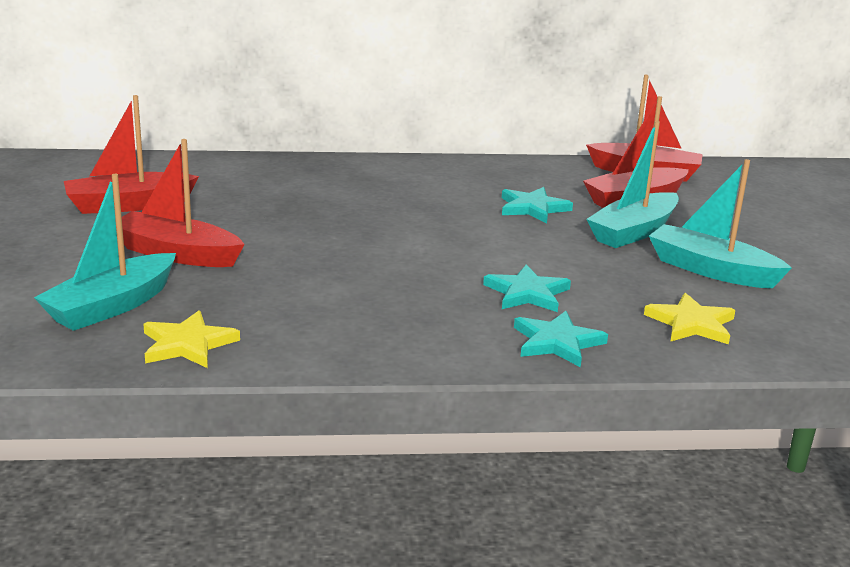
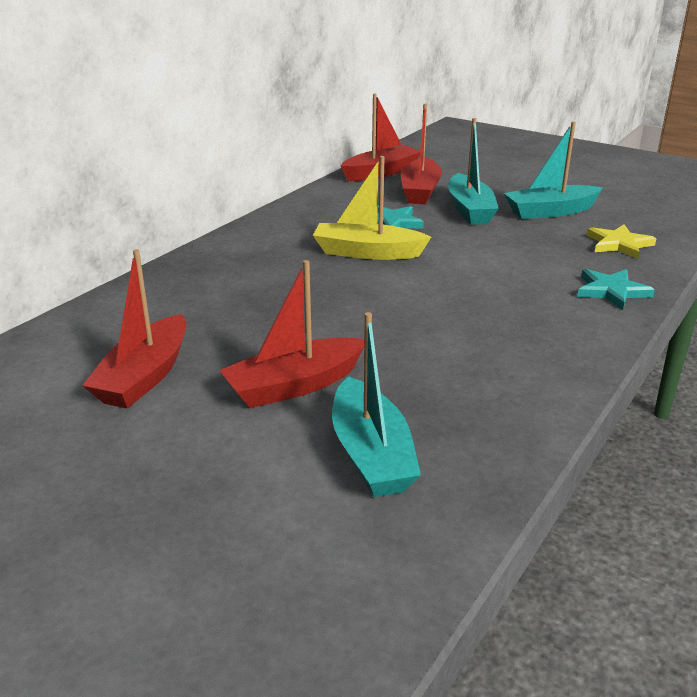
camera: 50 degrees left, 5 degrees up
(187, 344) = (489, 437): yellow star -> none
(449, 216) = (367, 252): none -> yellow boat
(527, 293) = (528, 273): turquoise star -> none

